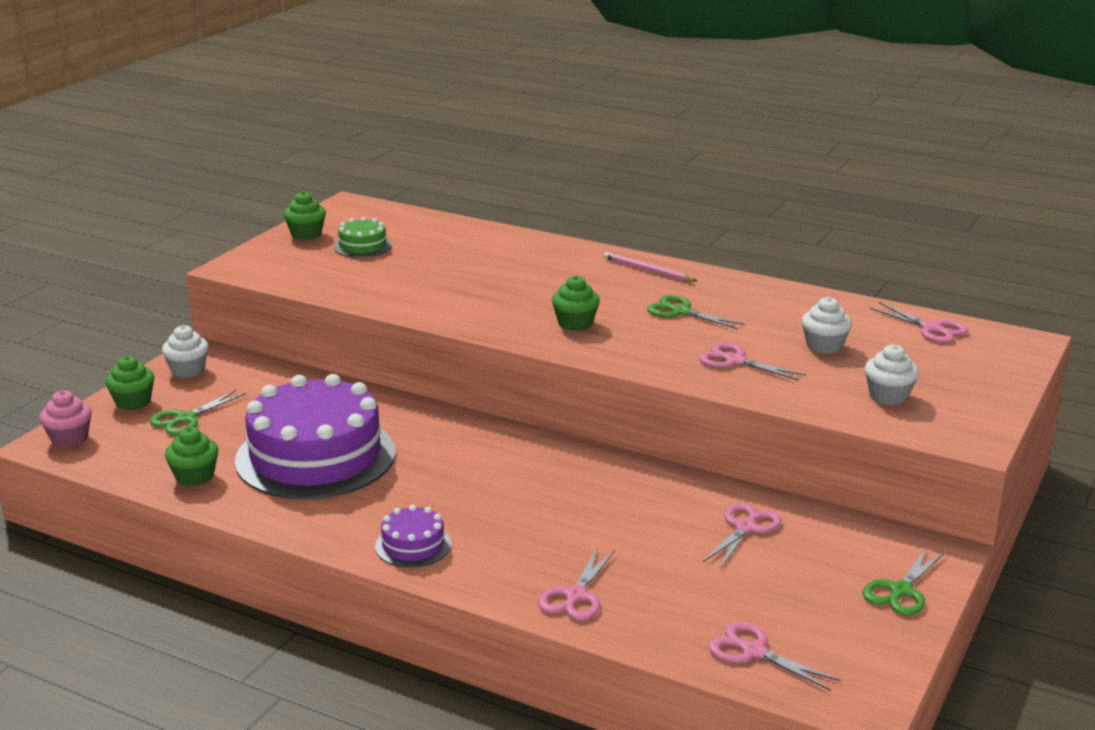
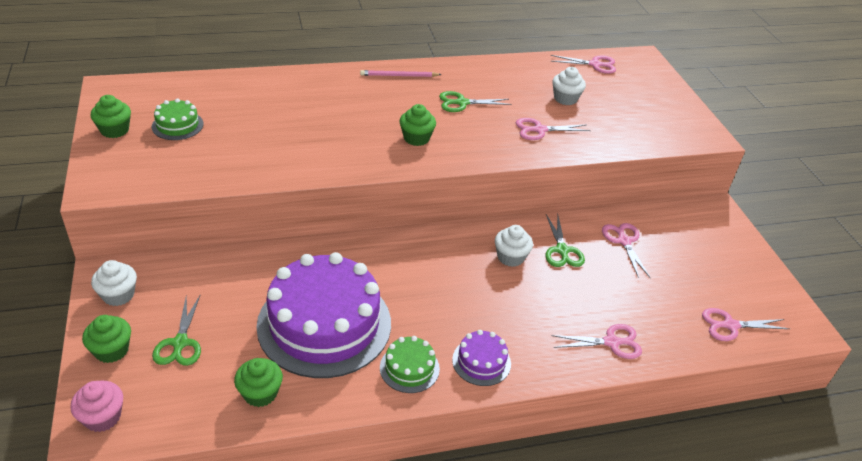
camera: 45 degrees left, 15 degrees up
(339, 518) = (409, 368): none -> green cake
(576, 596) = (611, 342): pink scissors -> pink scissors turned 75 degrees counterclockwise
(888, 396) = (639, 122): white cupcake -> white cupcake (510, 257)
(901, 591) = (733, 244): green scissors -> green scissors (562, 250)

